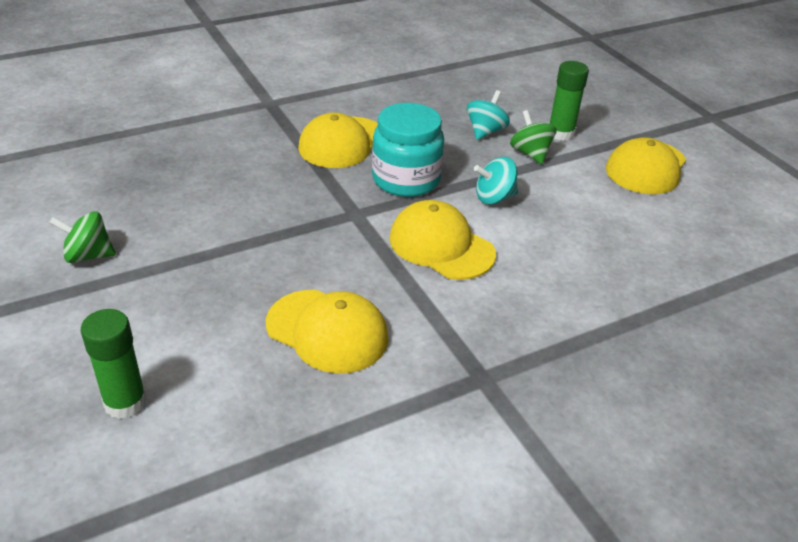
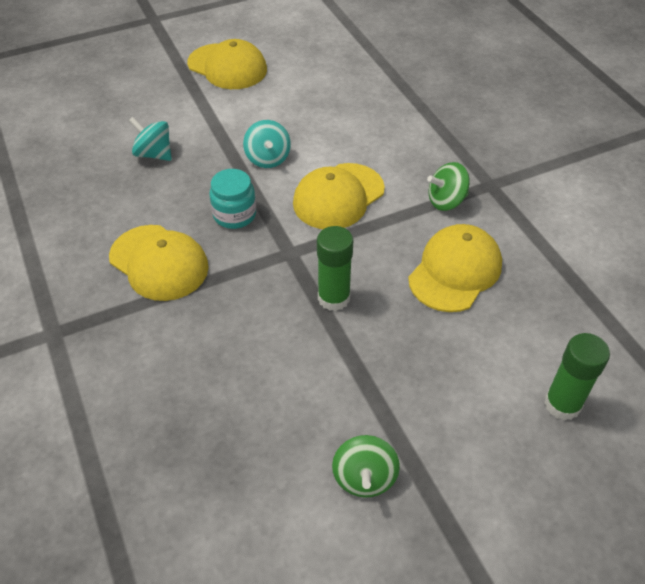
camera: 85 degrees left, 10 degrees up
(406, 179) = (234, 215): turquoise jar -> turquoise jar, size x0.64
(530, 153) = (198, 129): green spinning top -> green spinning top (446, 201)
(560, 133) = (165, 106): green glue stick -> green glue stick (334, 298)

